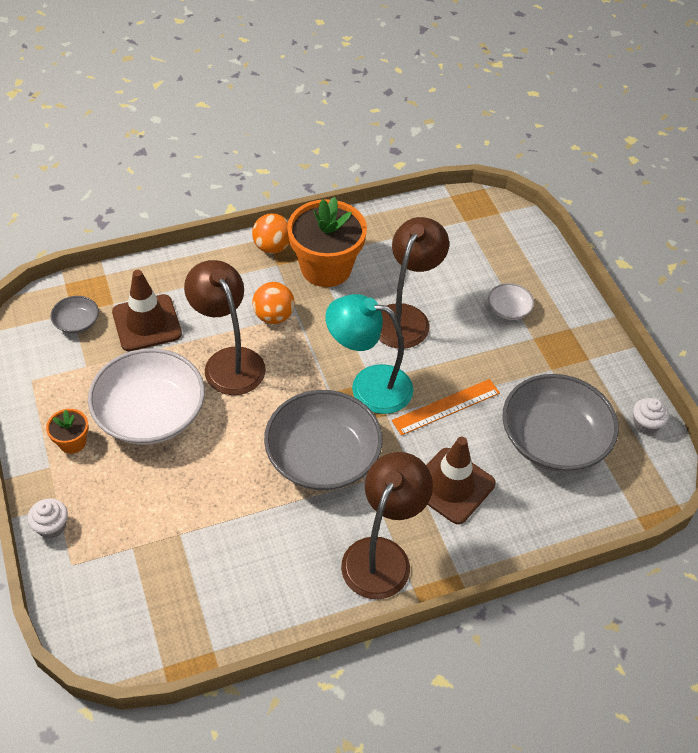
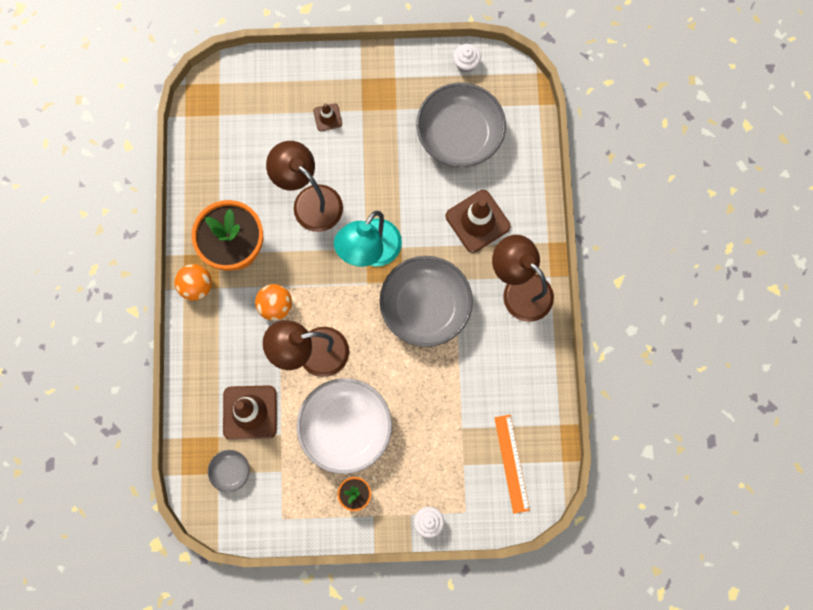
camera: 70 degrees left, 25 degrees up
(446, 407) = (407, 200): orange ruler -> orange ruler (512, 463)
(508, 309) = (327, 117): white bowl -> brown traffic cone

